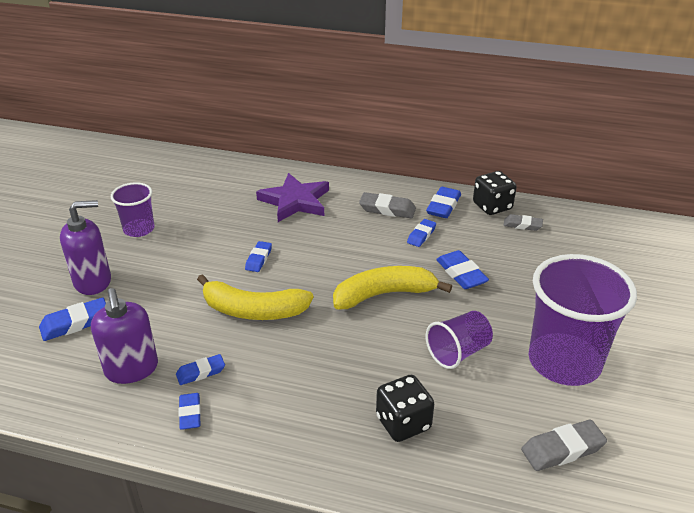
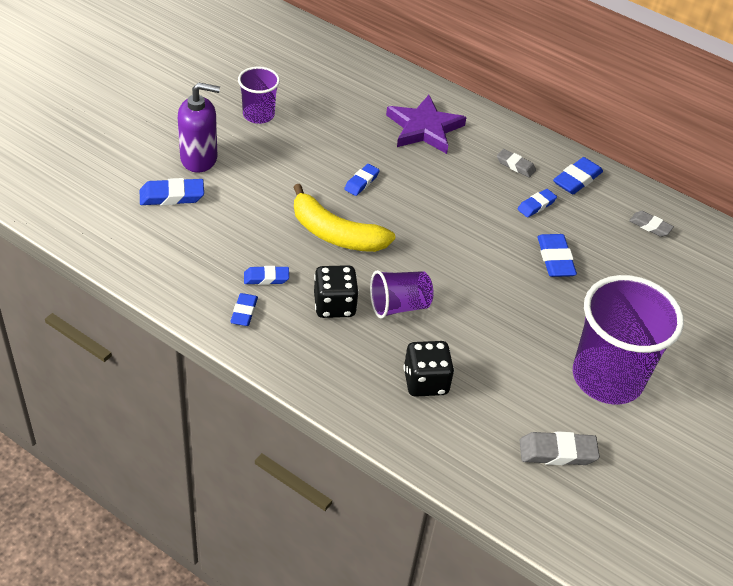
camera: 15 degrees right, 10 degrees up
(132, 369) = (207, 256): purple soap dispenser -> none
(384, 294) = (467, 257): yellow banana -> none
(387, 209) = (515, 165): grey eraser -> grey eraser, size x0.66
(458, 352) = (509, 335): purple cup -> purple cup (399, 306)
(492, 206) = (629, 195): black dice -> black dice (334, 305)

